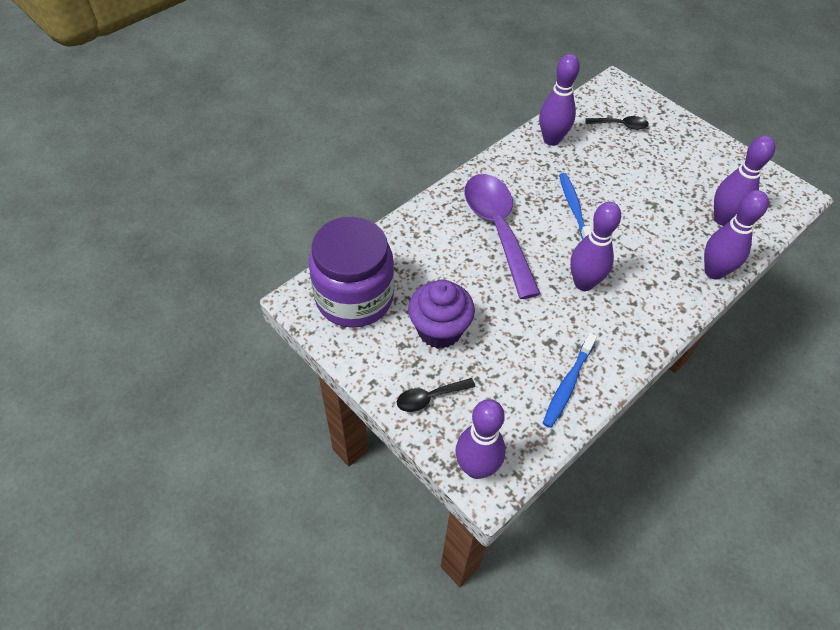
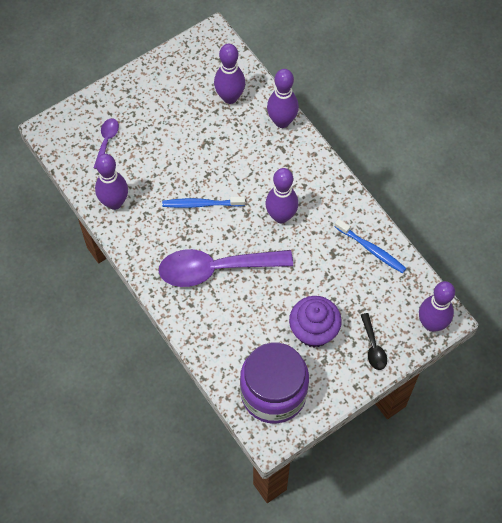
camera: 80 degrees left, 10 degrees up
(620, 125) = (106, 141): black spoon -> purple spoon

